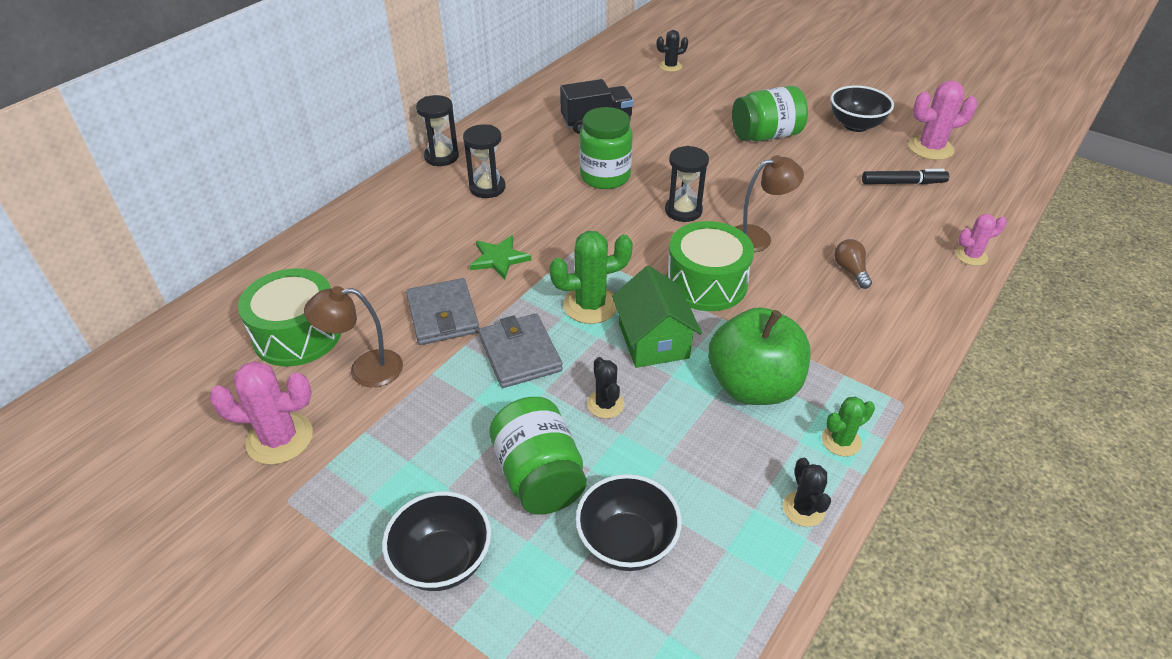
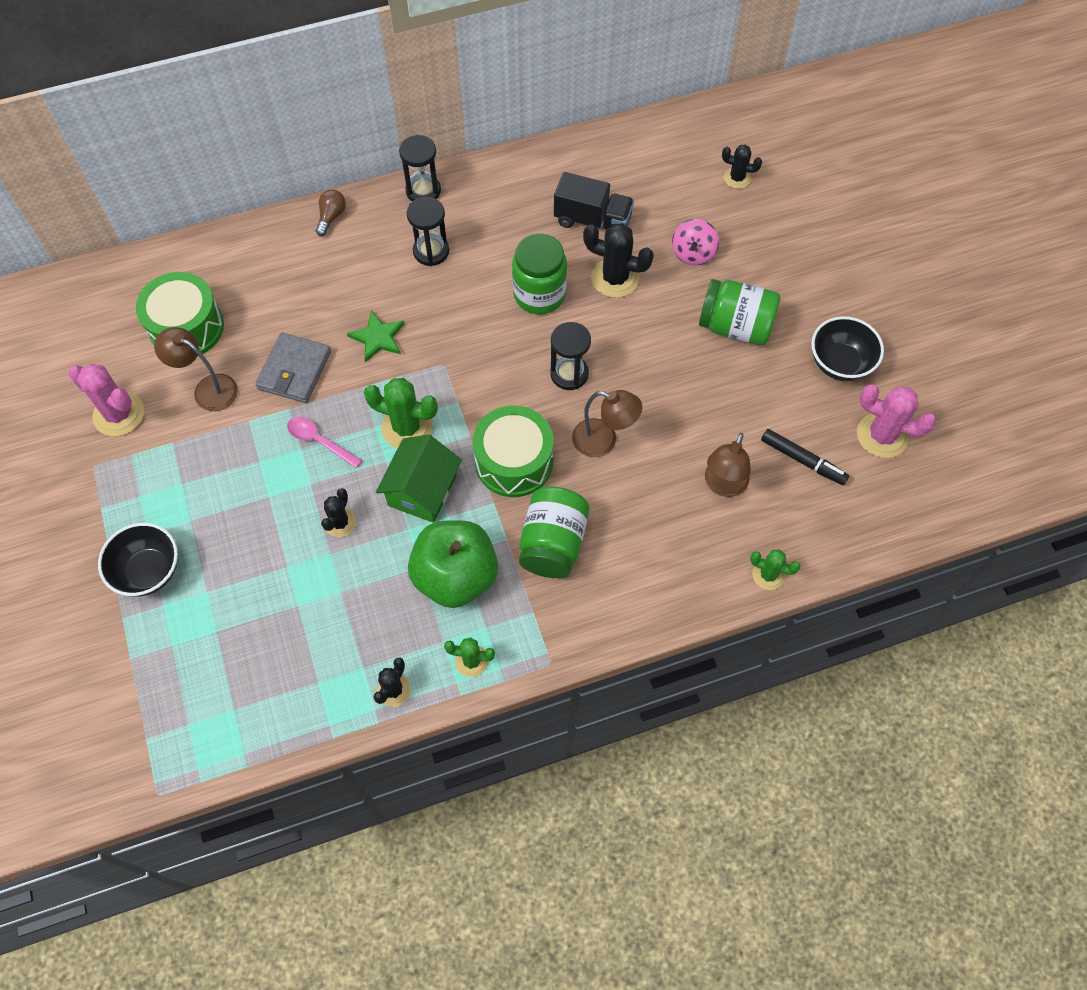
camera: 35 degrees right, 20 degrees up
(520, 354) = (319, 441): grey wallet -> pink spoon
(539, 476) = (250, 550): green jar -> green jar (553, 543)
(626, 543) = (262, 634): black bowl -> none
(650, 145) = (615, 278): none -> black cactus
(689, 111) = (693, 253): none -> pink spinning top
(850, 270) = (644, 523): brown light bulb -> brown light bulb (331, 217)
(873, 221) = (723, 485): none -> brown lamp
(971, 256) = (768, 575): pink cactus -> green cactus

